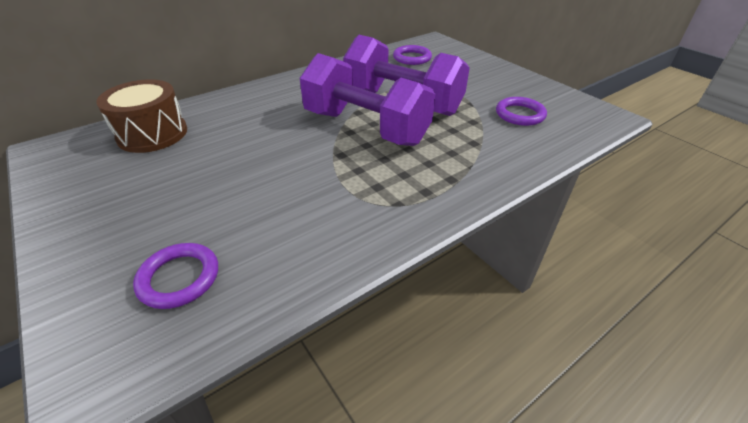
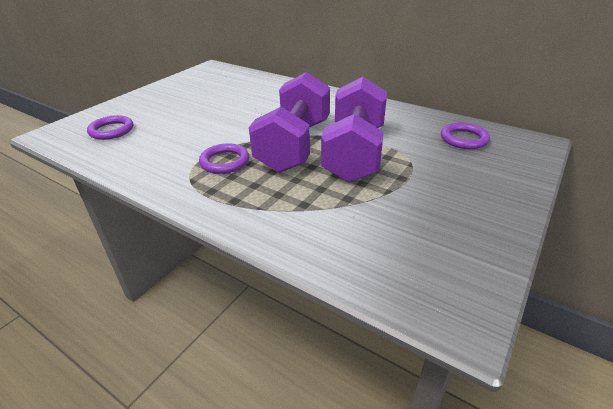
camera: 70 degrees right, 5 degrees down
(152, 134) = (239, 83): brown drum -> none
(520, 114) = (391, 229): purple ring -> purple ring (225, 162)

